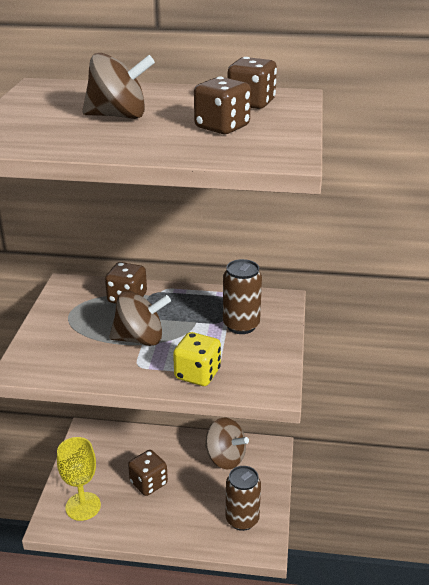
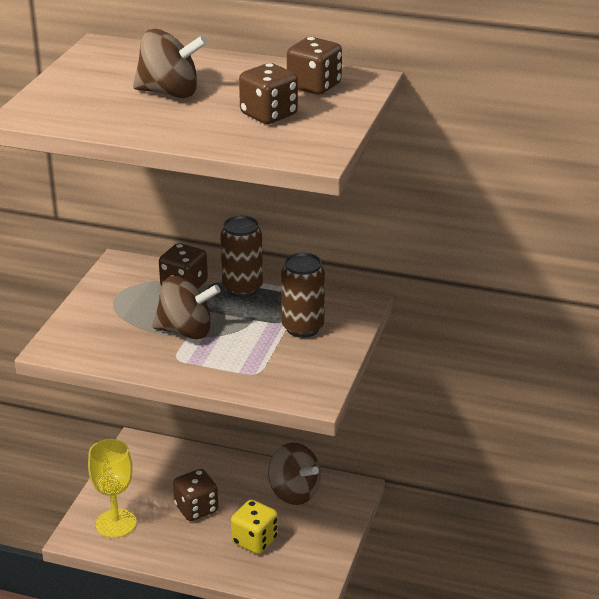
camera: 10 degrees right, 0 degrees up
(197, 374) = (237, 374): yellow dice -> yellow dice (255, 540)
(242, 519) = (295, 559): brown can -> brown can (242, 288)

